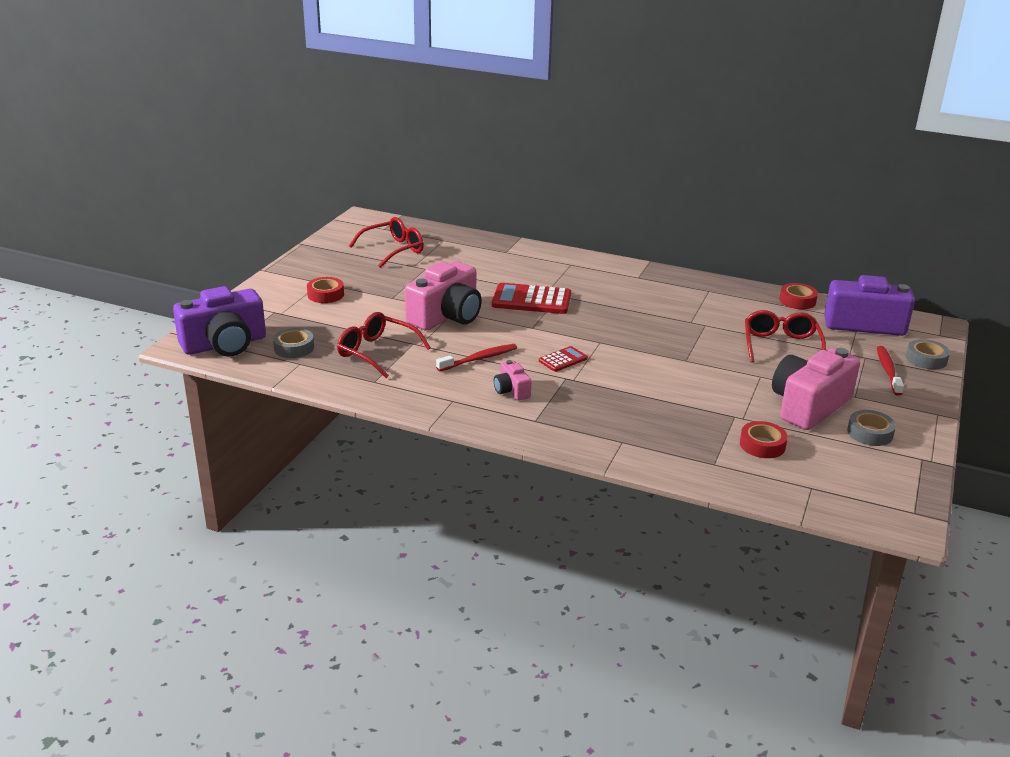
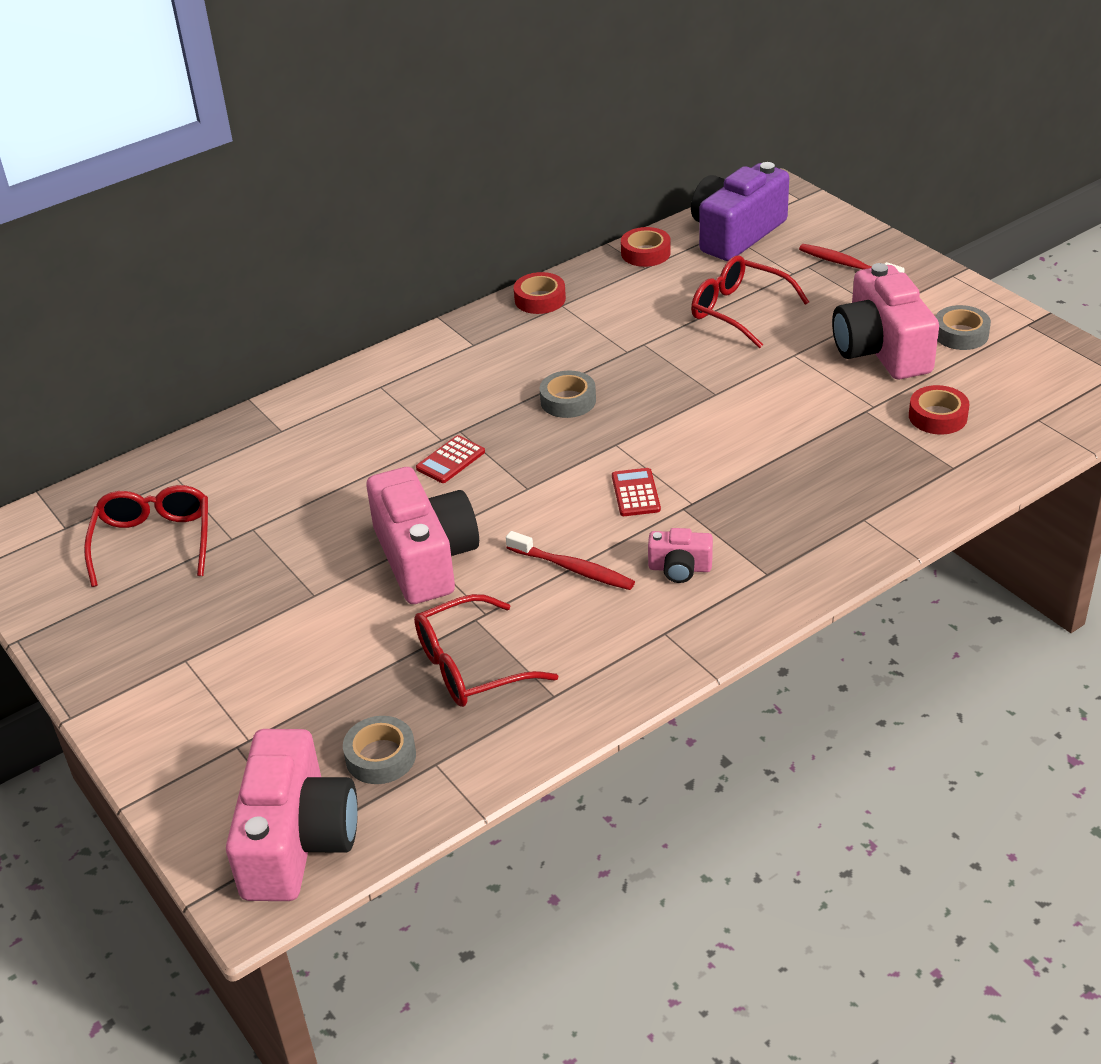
camera: 55 degrees left, 10 degrees up
(225, 344) = (297, 841): purple camera -> pink camera
(325, 295) = (234, 667): red tape -> red tape (540, 299)
(479, 359) = (573, 568): red toothbrush -> red toothbrush turned 120 degrees clockwise
(531, 300) = (450, 460): red calculator -> red calculator, size x0.53
(926, 359) = (842, 230): grey tape -> grey tape (568, 401)

